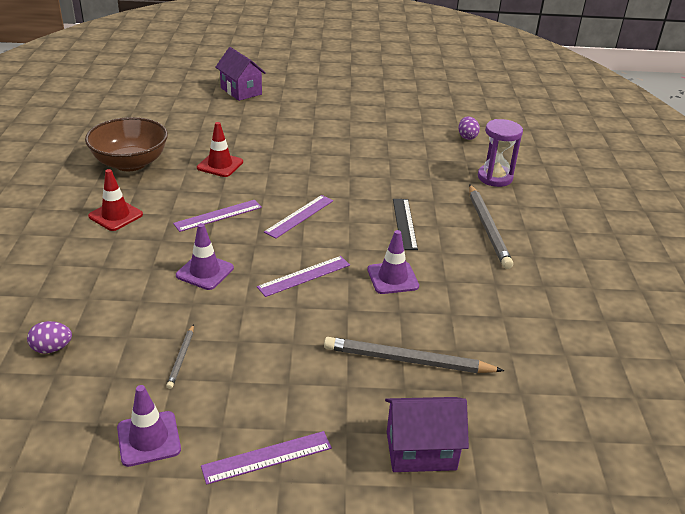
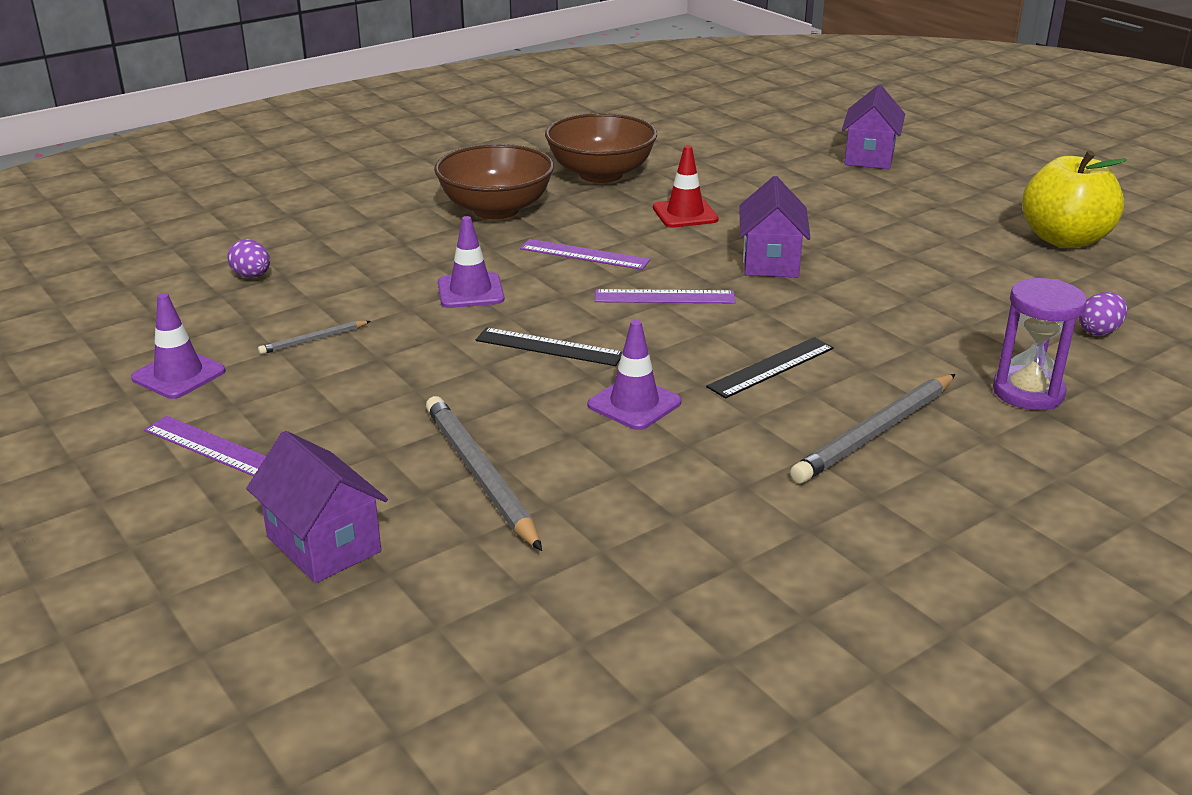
camera: 55 degrees right, 5 degrees down
(115, 215) = (496, 209): red traffic cone -> brown bowl
(304, 276) = (549, 347): purple ruler -> black ruler
(306, 170) = (770, 261): none -> purple house
(386, 99) = (1064, 239): none -> yellow apple

